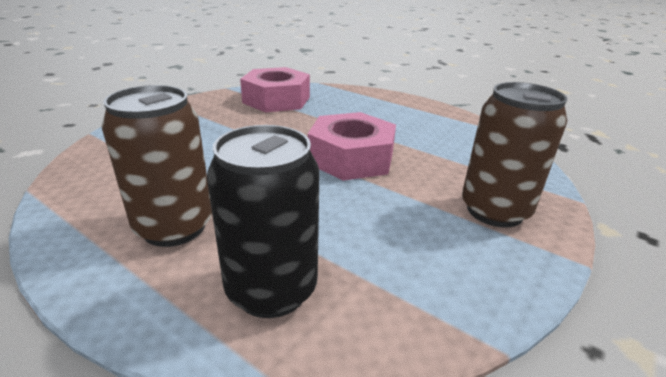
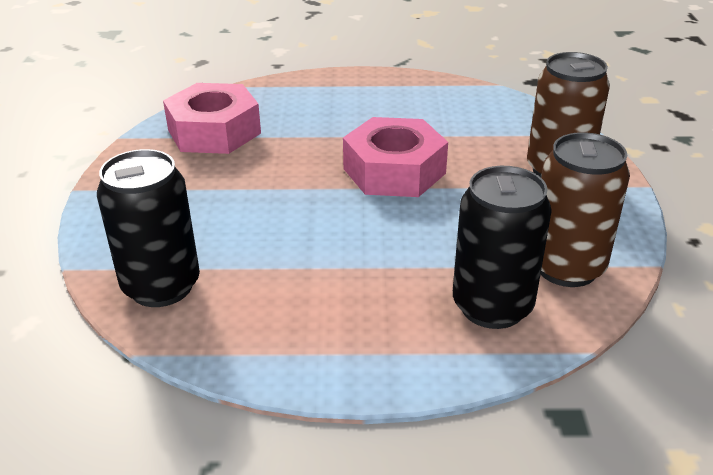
camera: 35 degrees left, 5 degrees up
(107, 161) = (161, 286): none -> black can
(174, 227) = (348, 306): brown can -> brown can (566, 267)

